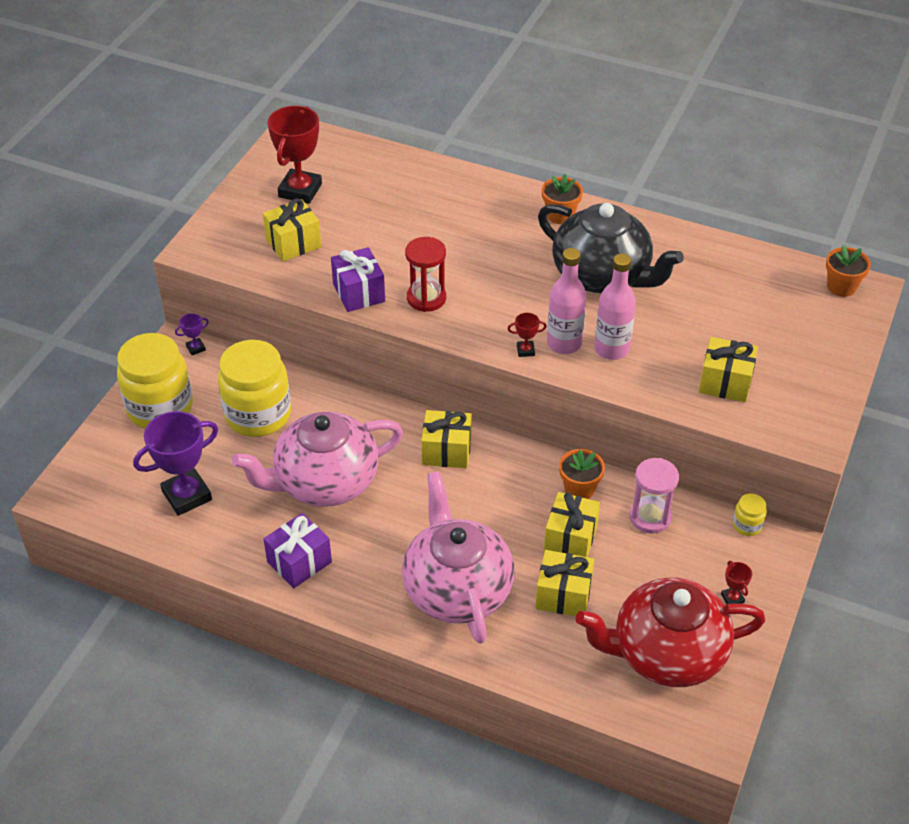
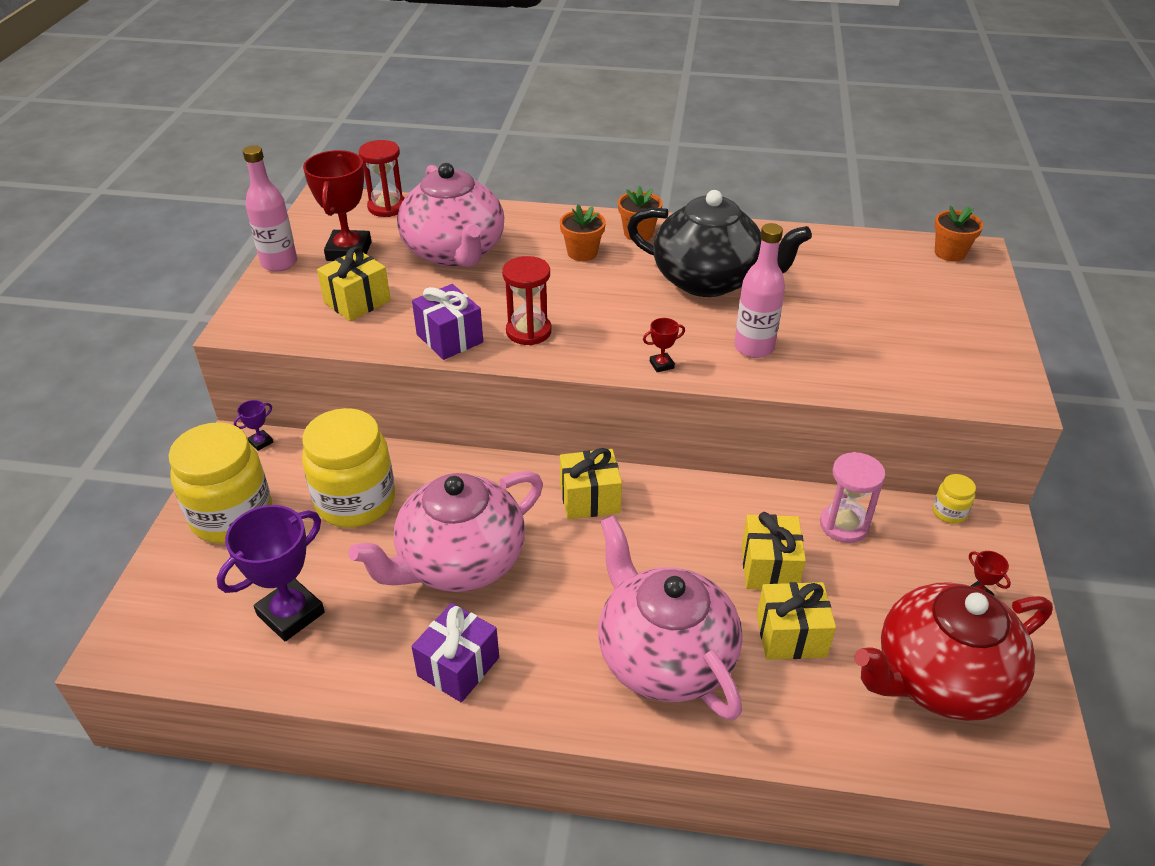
camera: 15 degrees left, 5 degrees down
(346, 148) = (387, 207): none -> red hourglass
(390, 208) = (455, 253): none -> pink teapot
(564, 343) = (700, 351): pink bottle -> pink bottle (279, 263)
(579, 489) = (754, 510): orange flower pot -> orange flower pot (582, 253)
(725, 383) = (890, 359): yellow gift -> none

